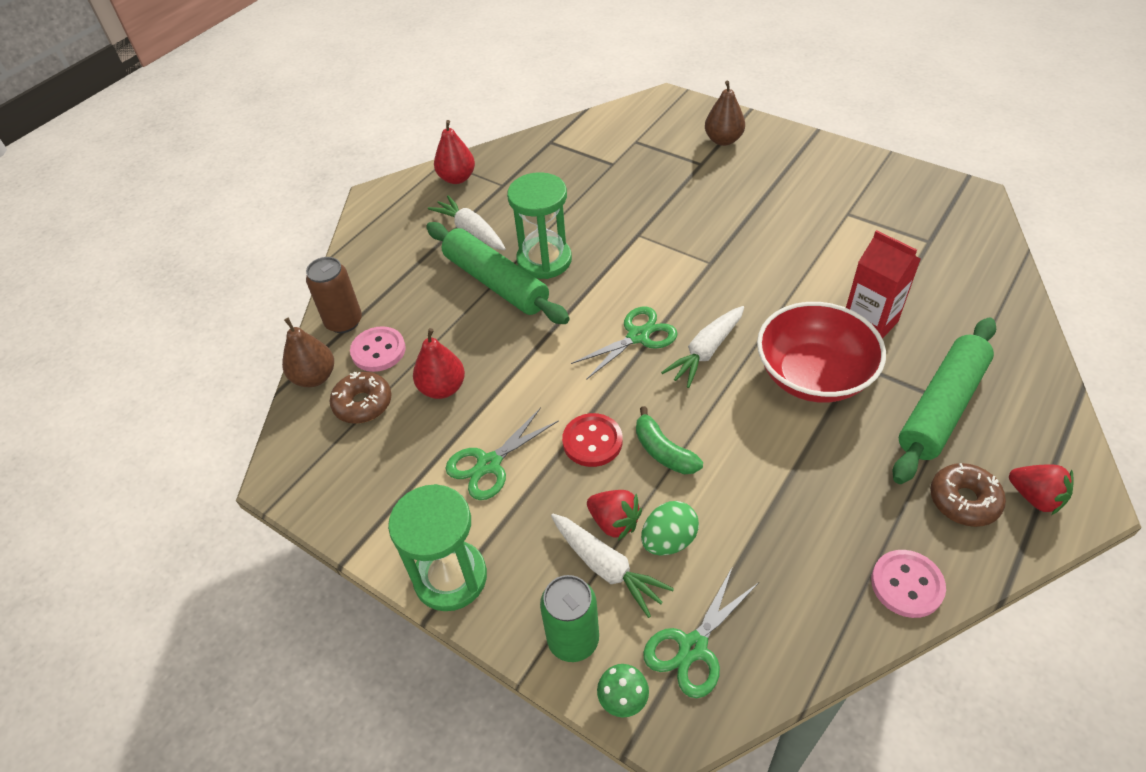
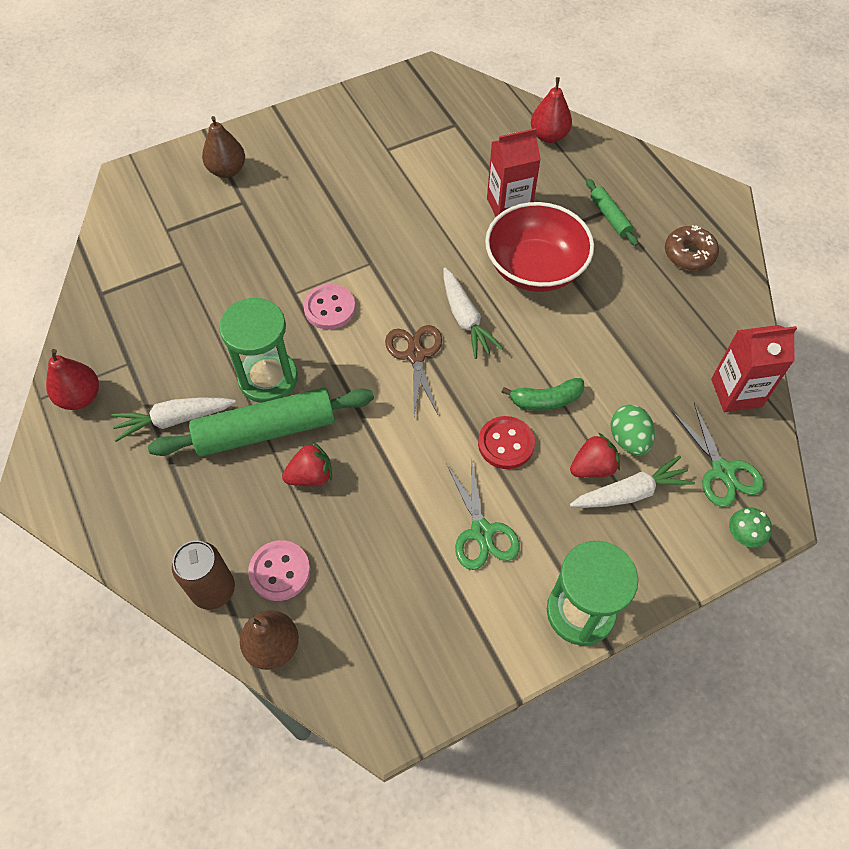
camera: 65 degrees left, 10 degrees up
(363, 403) = (341, 612): brown donut -> none
(442, 388) = (369, 533): red pear -> red pear (549, 136)
(573, 639) = (680, 546): green can -> none
(638, 336) = (415, 355): green scissors -> brown scissors
(809, 623) = (736, 392): none -> red carton
(907, 585) = (734, 323): pink button -> pink button (329, 308)
(941, 407) = (610, 217): green rolling pin -> green rolling pin, size x0.49
(1035, 497) = (706, 218): red strawberry -> red strawberry (311, 476)

